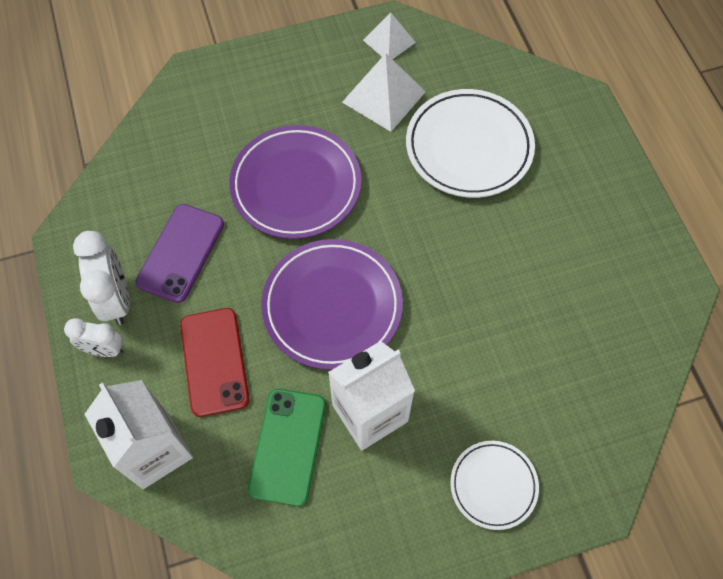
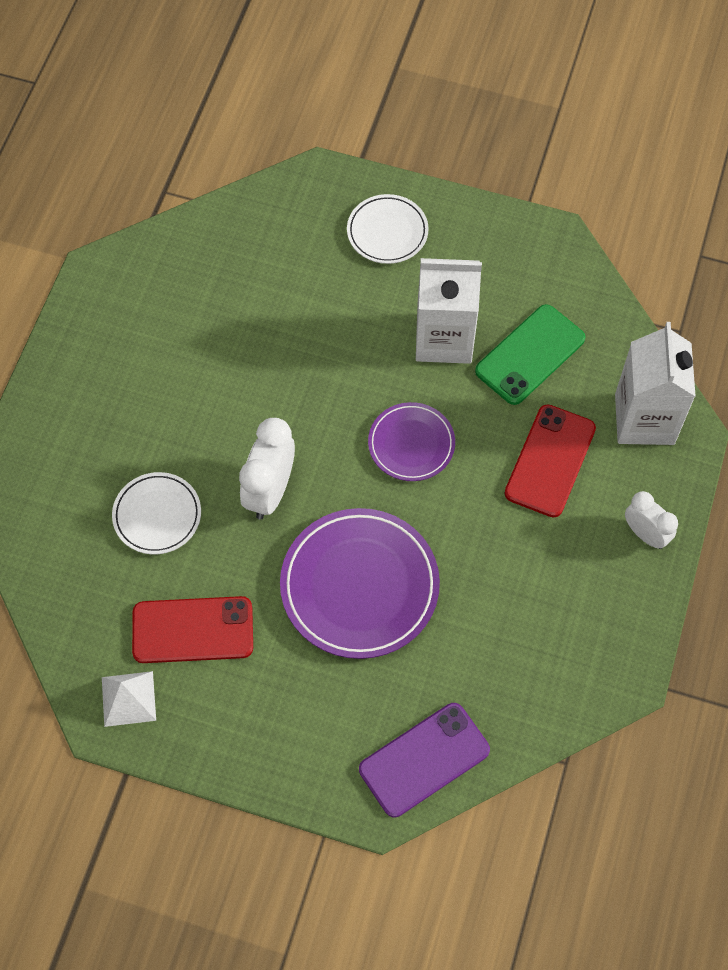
camera: 145 degrees left, 0 degrees up
(116, 299) = (609, 577): white clock -> white clock (270, 491)
(181, 253) = (520, 585): purple phone -> purple phone (424, 759)
(332, 306) = (411, 444): purple plate -> purple plate, size x0.57
(384, 97) = (193, 630): white pyramid -> red phone
(469, 147) = (157, 515): white plate -> white plate, size x0.57

